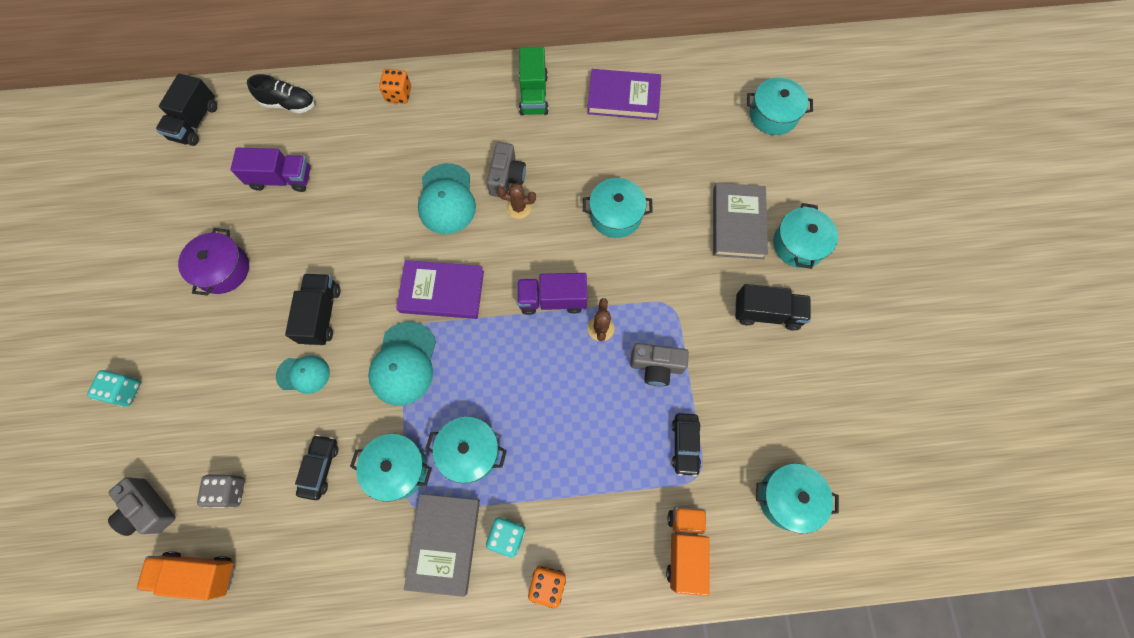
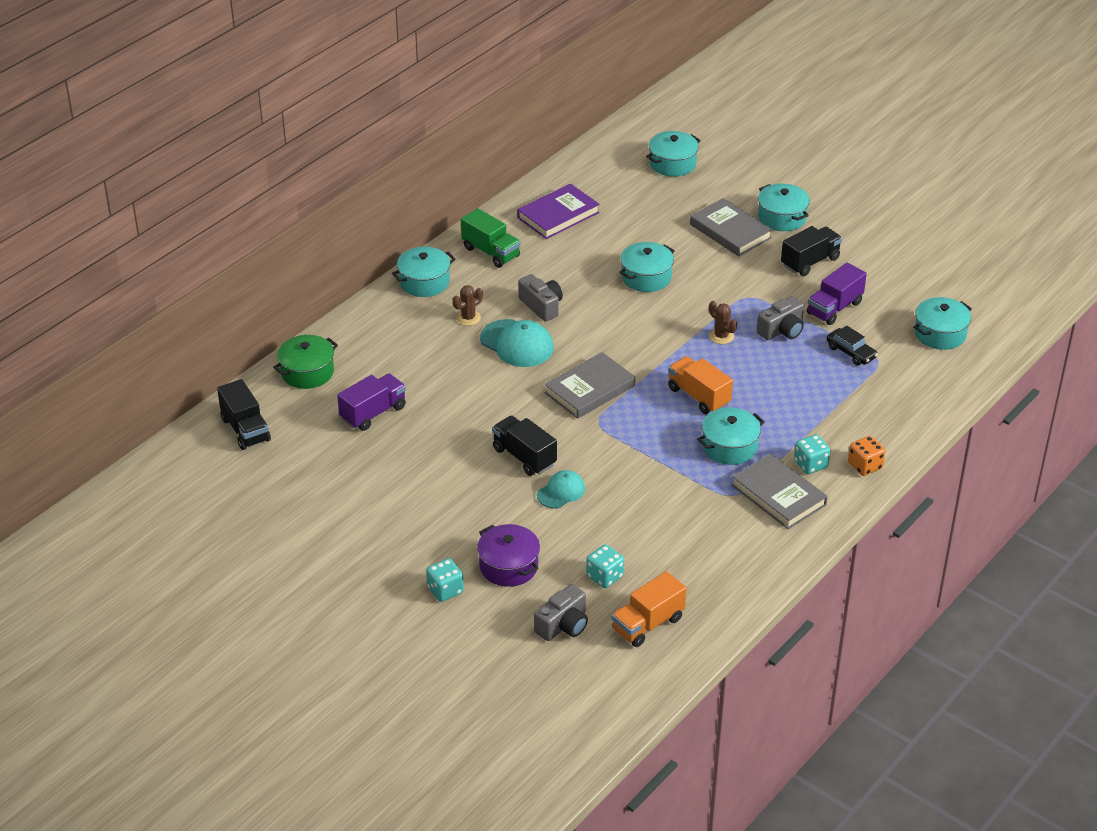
camera: 45 degrees left, 30 degrees down
(148, 509) = (563, 625): grey camera -> grey camera turned 45 degrees counterclockwise
(223, 269) = (411, 485): purple pot -> purple pot (509, 566)
(230, 491) = (604, 576): grey dice -> turquoise dice
(289, 104) = (307, 372): black shoe -> green pot
(320, 468) = (646, 522): black car -> none
(397, 469) = (697, 487): turquoise pot -> turquoise pot (424, 282)
(398, 94) = (387, 314): orange dice -> none
(404, 363) = (621, 439): turquoise cap -> none
(442, 291) = (590, 389): purple book -> grey book
(519, 208) = (575, 315): brown cactus -> brown cactus (468, 318)
(552, 299) = (669, 344): purple truck -> purple truck (834, 308)
(684, 547) = (916, 395): orange truck -> orange truck (699, 396)

